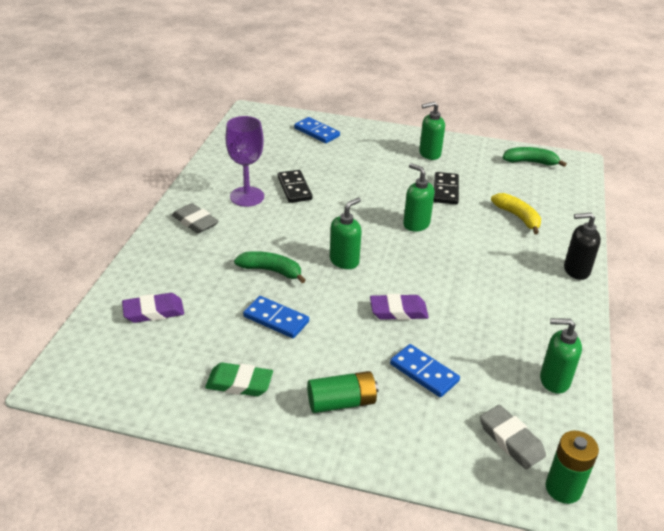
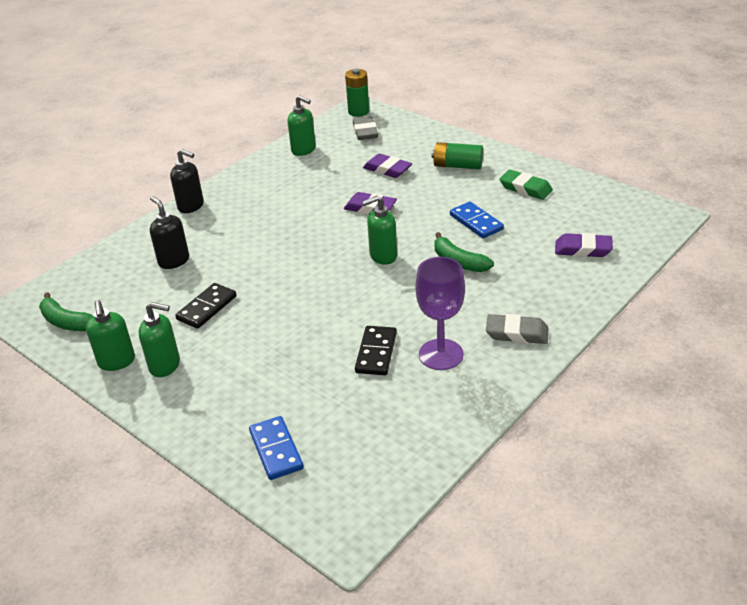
camera: 150 degrees left, 0 degrees up
(195, 222) = (517, 333): grey eraser -> grey eraser turned 60 degrees counterclockwise
(416, 224) = (280, 276): green soap dispenser -> green soap dispenser (117, 362)
(424, 373) = (387, 169): blue domino -> purple eraser
(517, 217) = (173, 261): yellow banana -> black soap dispenser

